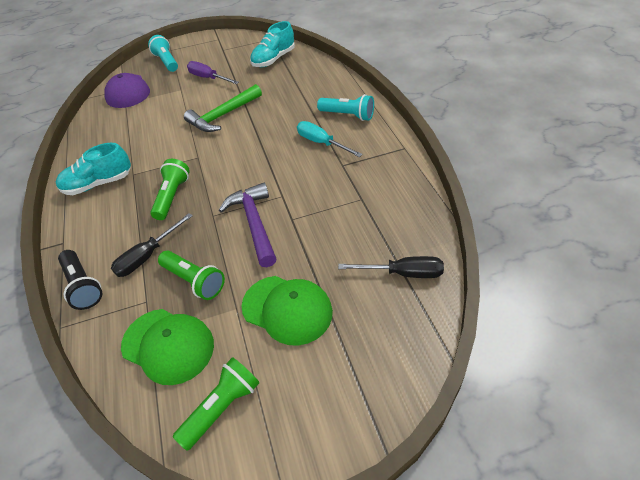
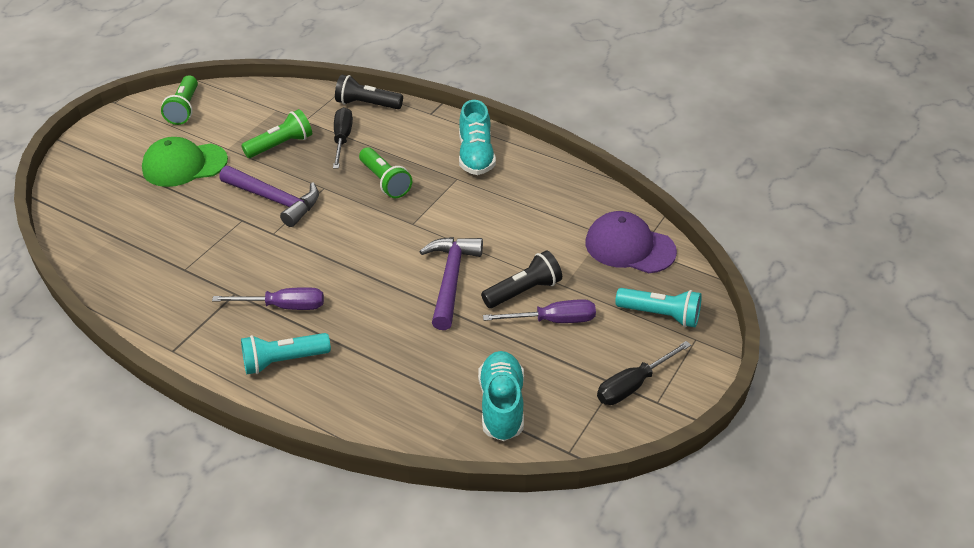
camera: 135 degrees right, 5 degrees down
(98, 184) = (476, 156): turquoise shoe -> turquoise shoe turned 150 degrees clockwise
(168, 345) = (255, 112): green cap -> none
(194, 281) = (281, 145): green flashlight -> green flashlight turned 150 degrees clockwise
(200, 95) = (523, 291): none -> black flashlight
(223, 115) = (451, 280): green hammer -> purple hammer
(321, 143) = (283, 306): turquoise screwdriver -> purple screwdriver
(403, 273) = (100, 229): black screwdriver -> black screwdriver (633, 385)

